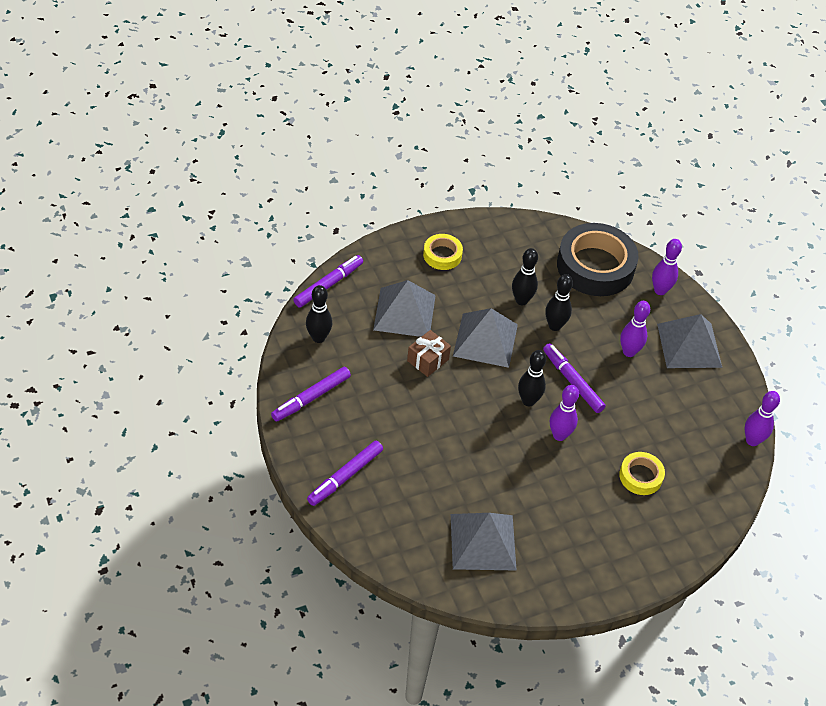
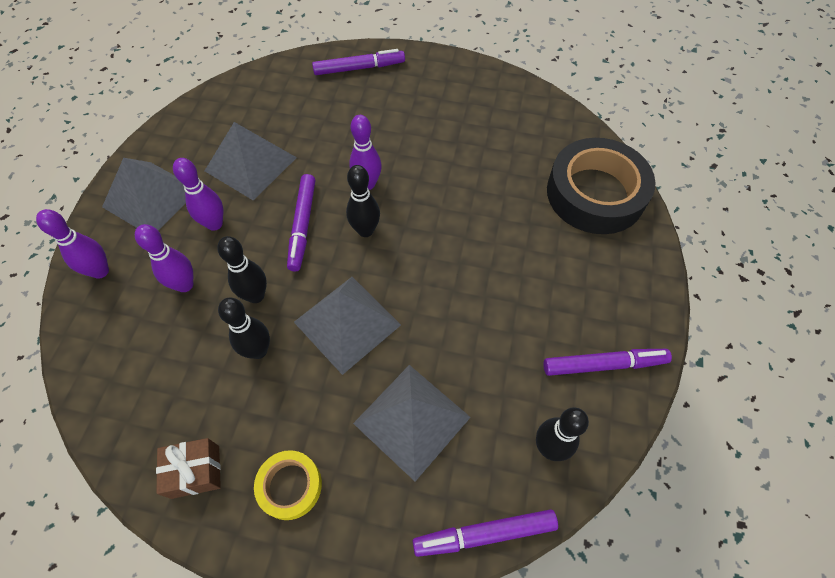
camera: 140 degrees left, 10 degrees up
(345, 477) = (613, 254): purple marker -> purple marker (359, 68)
(428, 360) = (433, 336): brown gift -> brown gift (195, 472)
(482, 541) = (516, 137): grey pyramid -> grey pyramid (251, 164)
(595, 266) = (128, 345): black tape -> black tape (595, 193)
(640, 476) = (332, 117): yellow tape -> none
(752, 440) = (209, 95): purple bowling pin -> purple bowling pin (185, 285)

